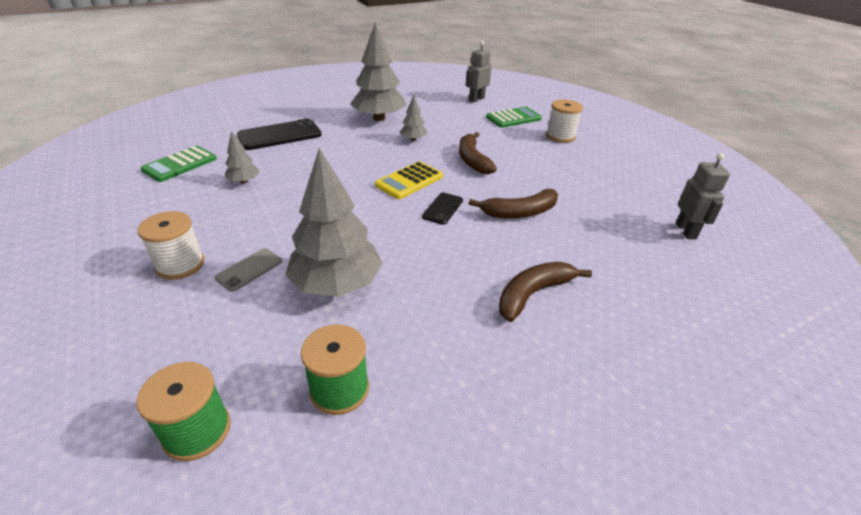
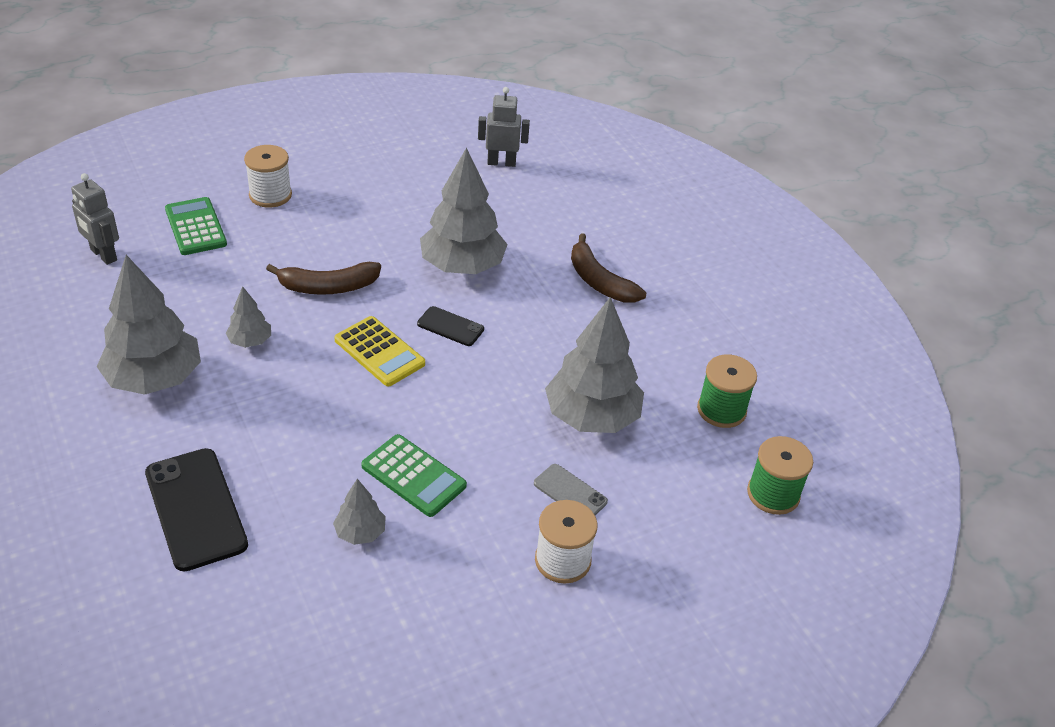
camera: 90 degrees left, 5 degrees up
(180, 164) = (289, 632): green calculator -> green calculator (413, 476)
(520, 212) = (462, 266): brown banana -> grey tree

